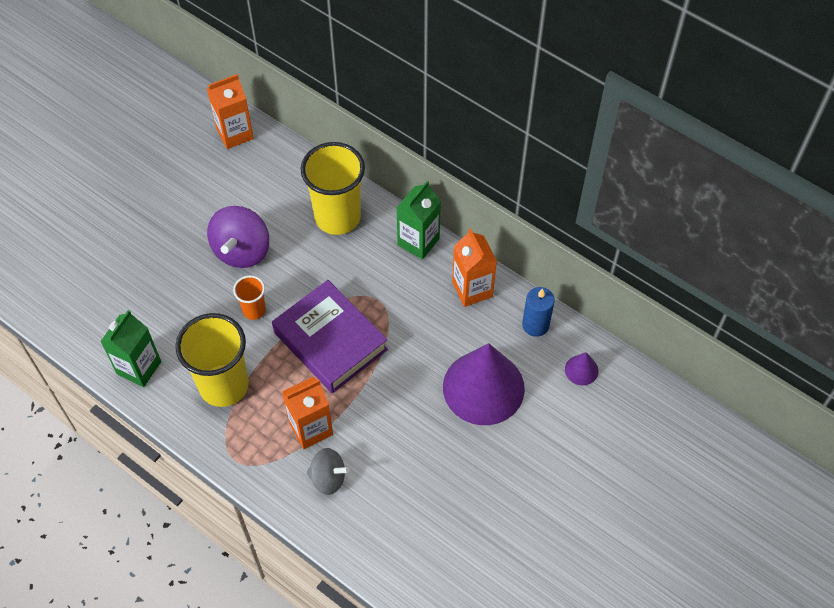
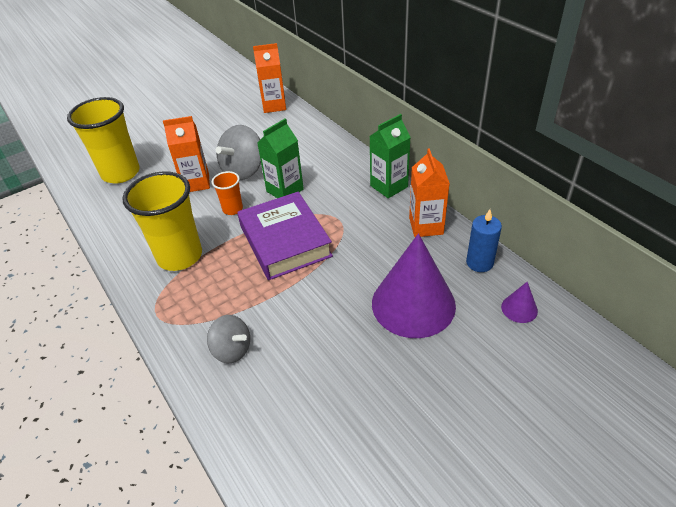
camera: 20 degrees right, 15 degrees down
(139, 368) = (121, 231): green carton -> green carton (285, 190)
(242, 250) = (243, 170): purple spinning top -> grey spinning top
(311, 428) = (236, 304): orange carton -> orange carton (196, 183)
(337, 217) = (328, 161): yellow cup -> yellow cup (121, 173)

